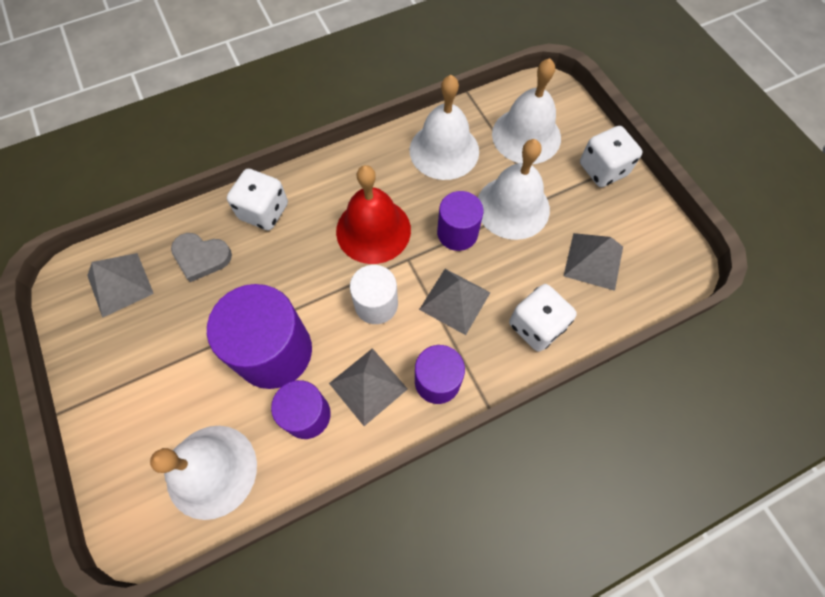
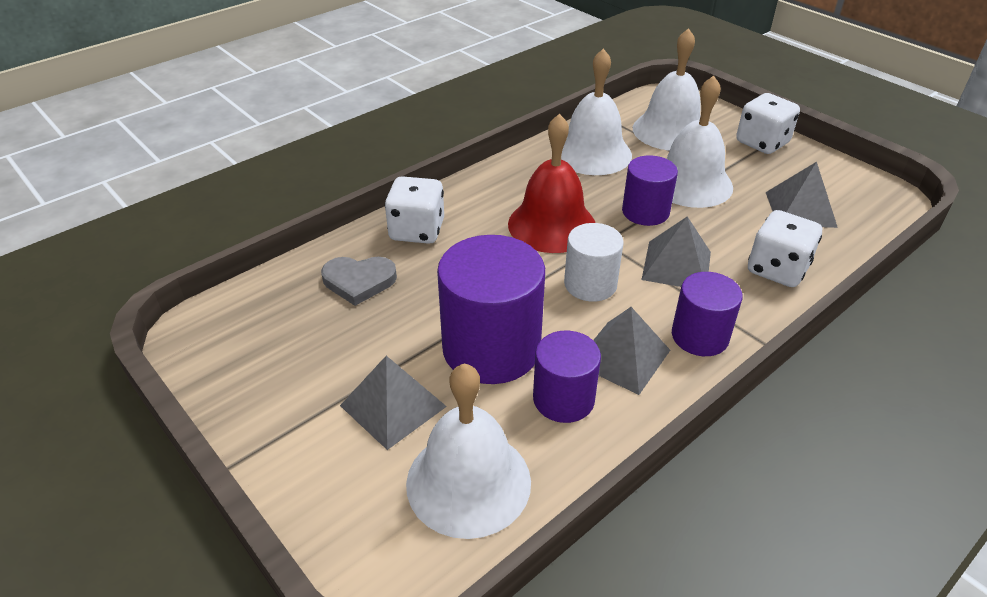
camera: 15 degrees left, 25 degrees down
(120, 284) = (264, 324): grey pyramid -> grey pyramid (393, 406)

